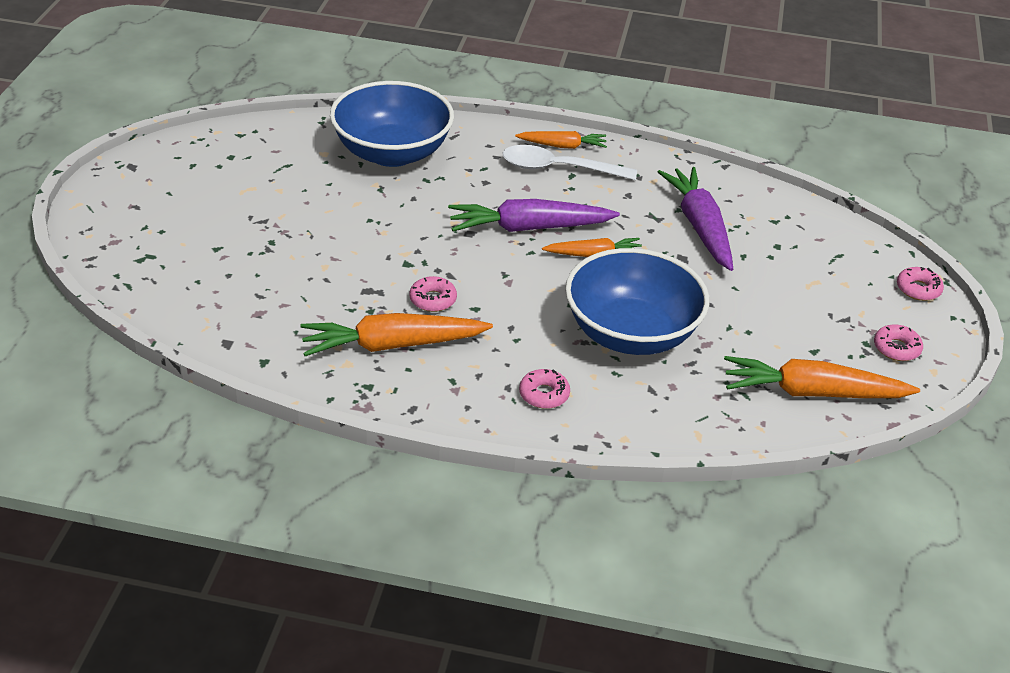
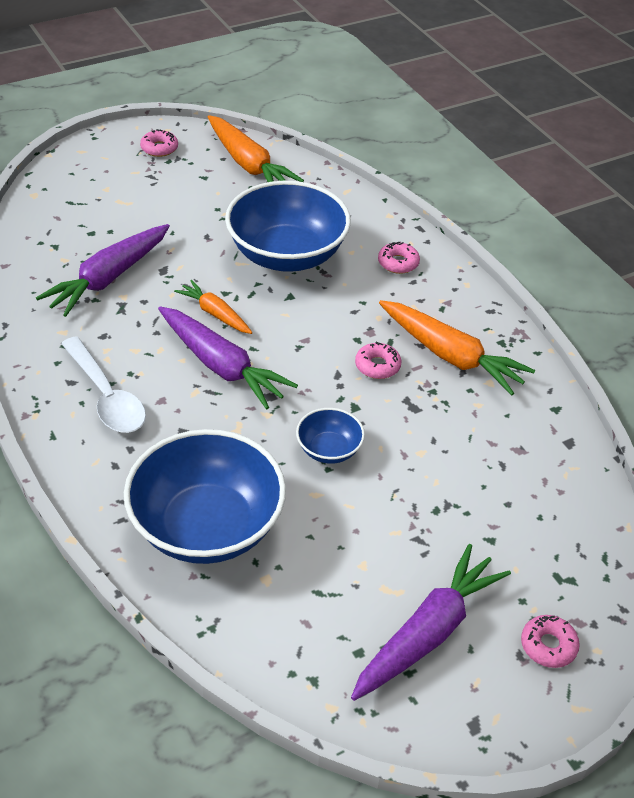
camera: 130 degrees left, 5 degrees up
(202, 185) = (428, 632): none -> purple carrot
(385, 229) = (329, 449): none -> blue bowl
(563, 146) = (62, 414): orange carrot -> none
(918, 289) = (76, 158): pink donut -> pink donut (548, 645)

